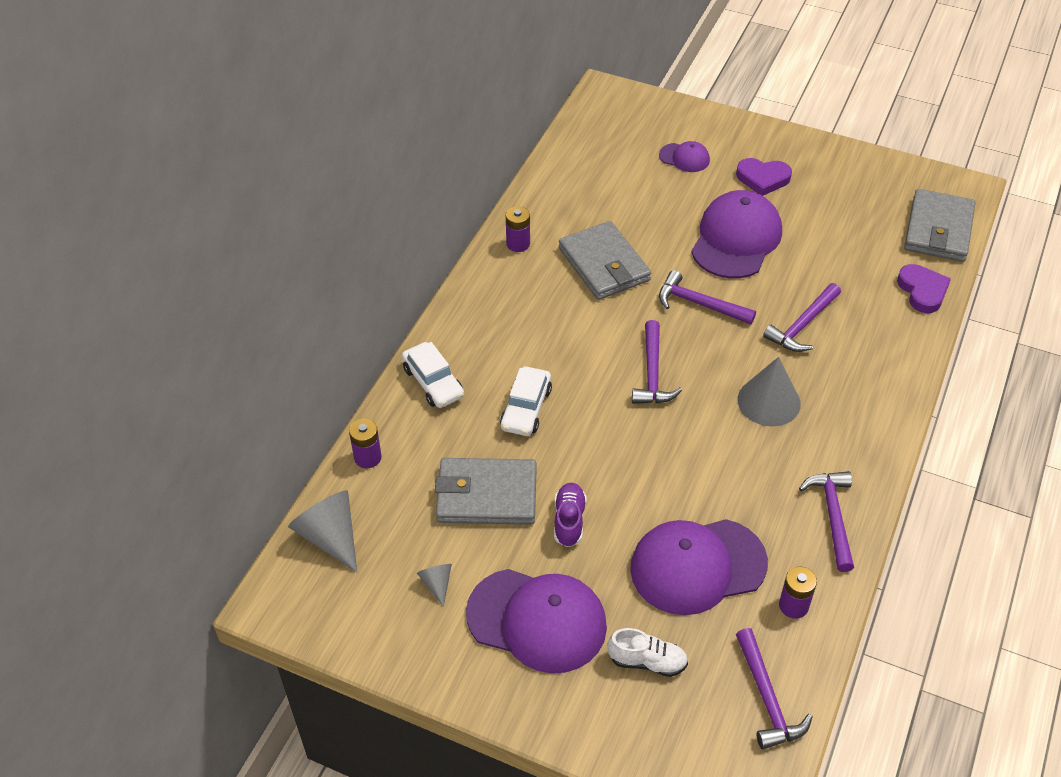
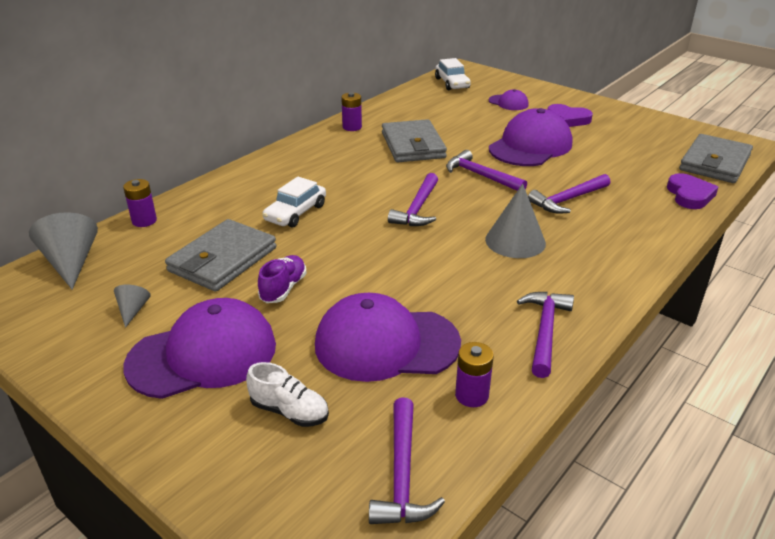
camera: 15 degrees right, 15 degrees down
(433, 382) = (231, 187): white car -> white car (452, 83)
(487, 495) = (223, 259): grey wallet -> grey wallet turned 75 degrees counterclockwise
(537, 620) = (203, 355): purple cap -> purple cap turned 60 degrees counterclockwise

